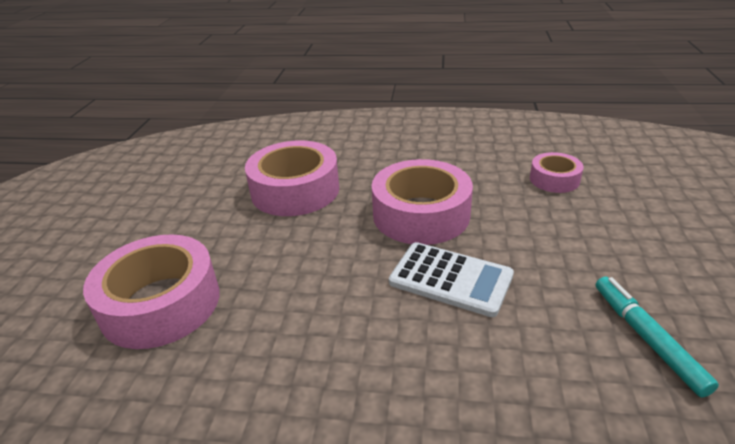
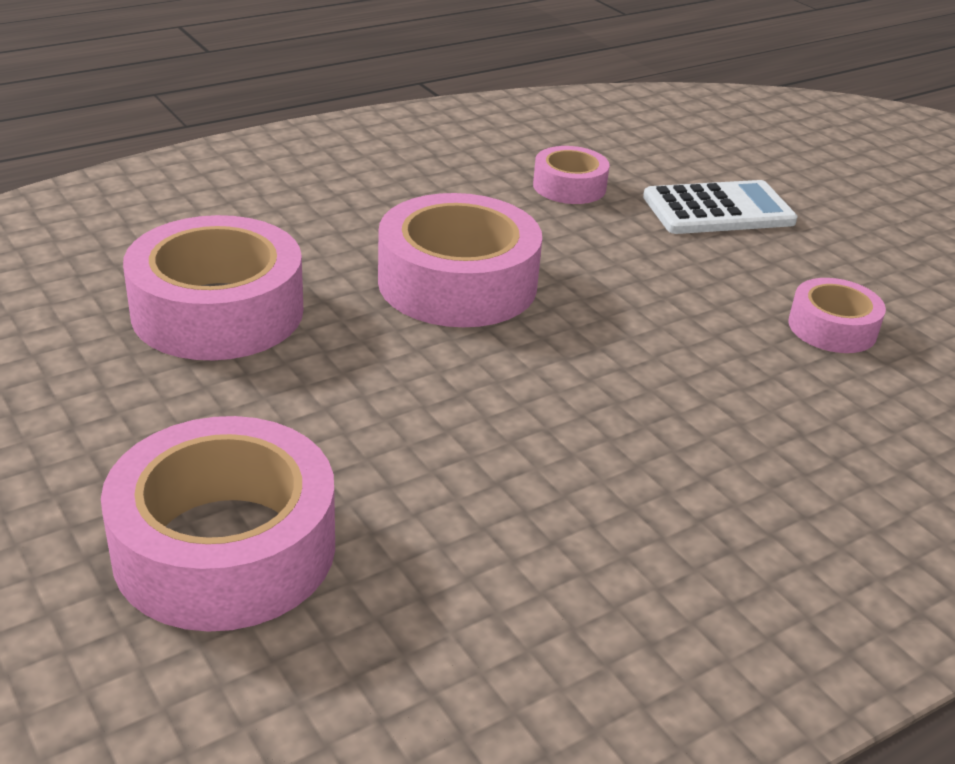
camera: 45 degrees left, 0 degrees up
(450, 279) = (589, 347): white calculator -> white calculator (718, 210)
(646, 338) = (832, 328): turquoise marker -> pink tape

